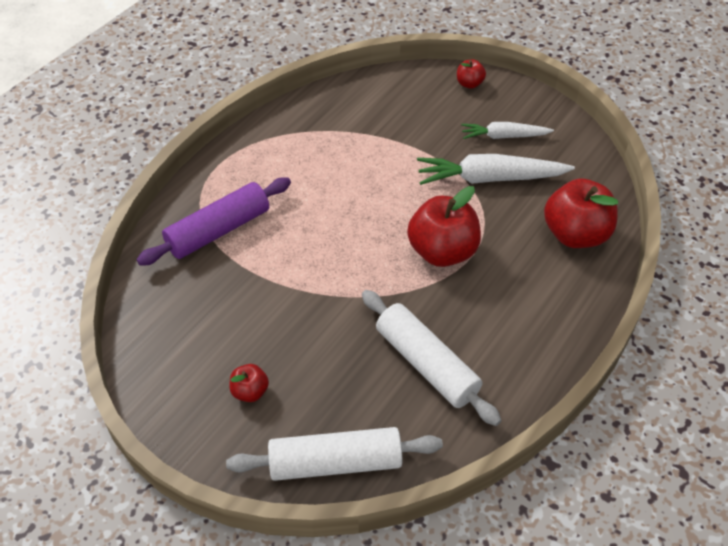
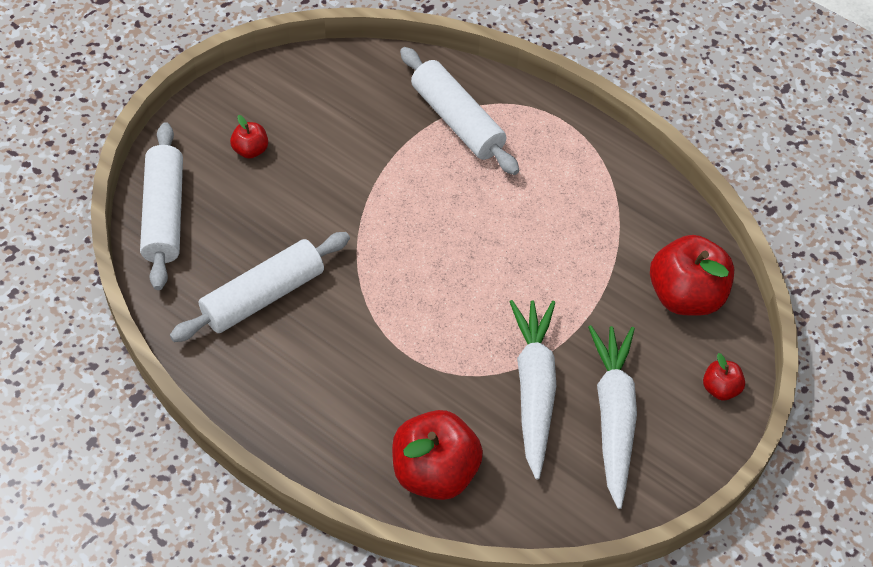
camera: 90 degrees right, 5 degrees up
(218, 230) = (457, 120): purple rolling pin -> white rolling pin
(442, 251) = (415, 325): red apple -> red apple (685, 295)
(504, 136) = (613, 417): white carrot -> white carrot, size x1.63

